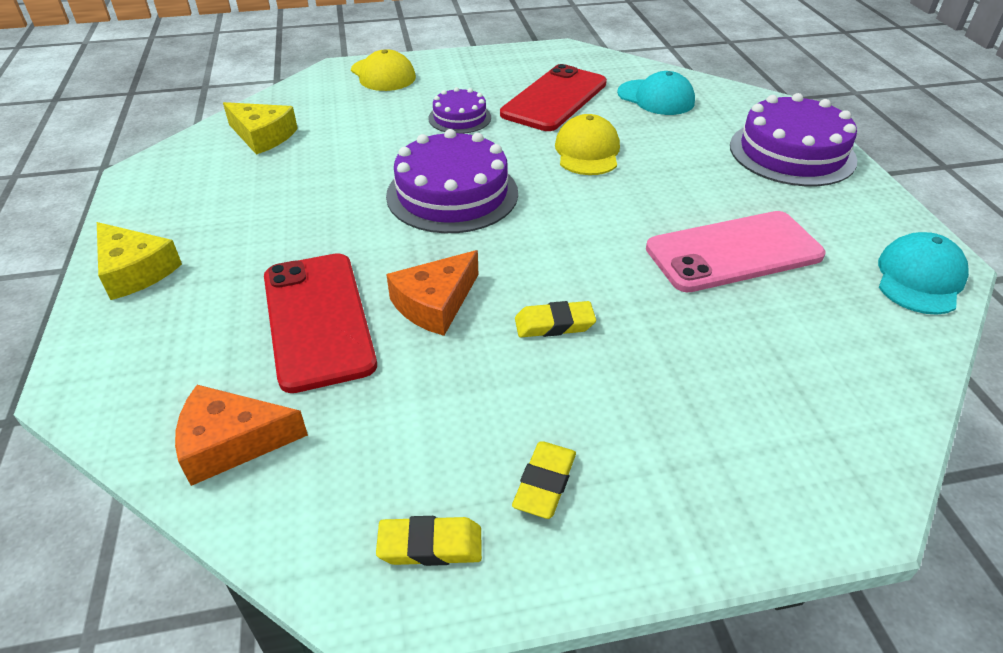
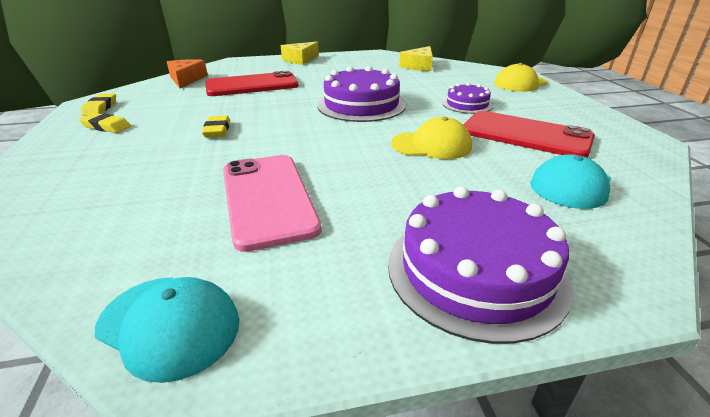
camera: 90 degrees right, 10 degrees down
(435, 303) = (252, 104): orange cheese -> none

